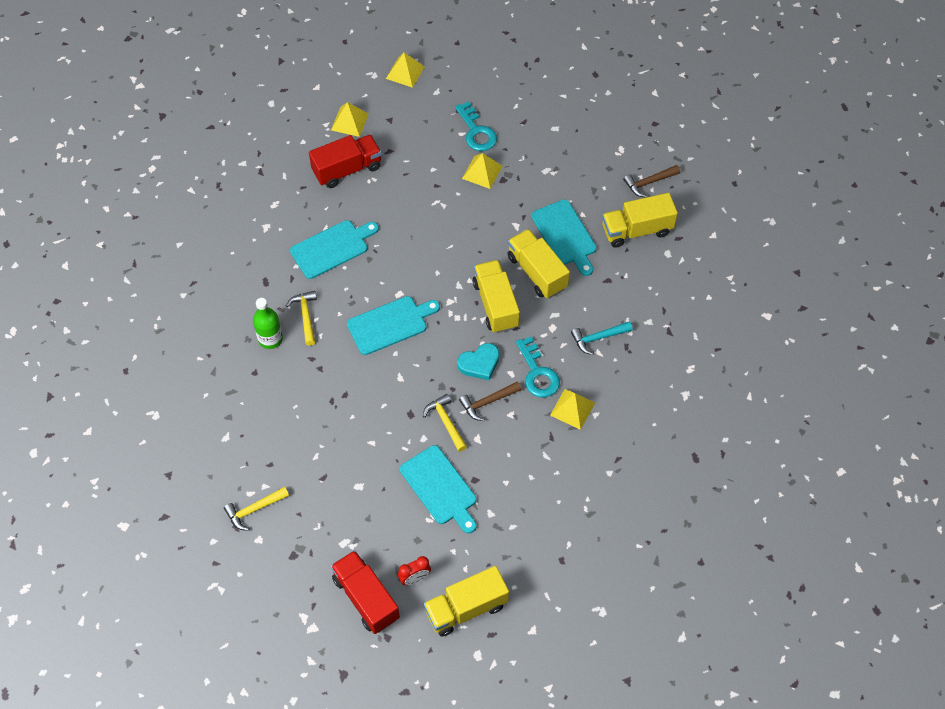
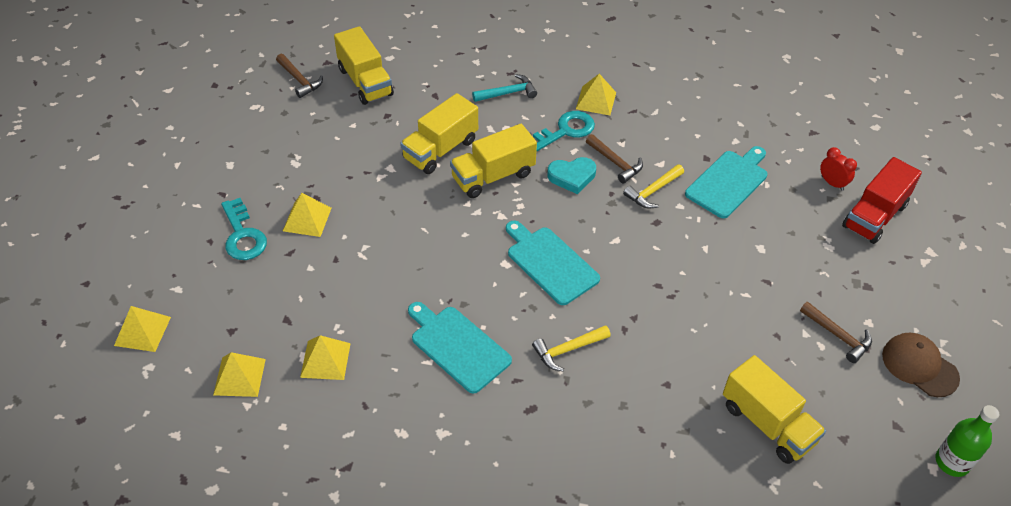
camera: 105 degrees left, 10 degrees down
(206, 559) = (919, 366): none -> brown cap
(254, 509) = (838, 336): yellow hammer -> brown hammer
(270, 339) = (614, 380): green bottle -> green bottle (952, 462)
(347, 169) = (325, 360): red truck -> yellow pyramid
(466, 608) = (838, 141): yellow truck -> yellow truck (767, 423)
(476, 131) = (243, 235): turquoise key -> turquoise key turned 105 degrees clockwise
(479, 363) = (572, 177): turquoise heart -> turquoise heart turned 120 degrees clockwise
(565, 235) = (384, 134): turquoise cutting board -> none
(598, 338) = (508, 93): turquoise hammer -> turquoise hammer turned 75 degrees counterclockwise

